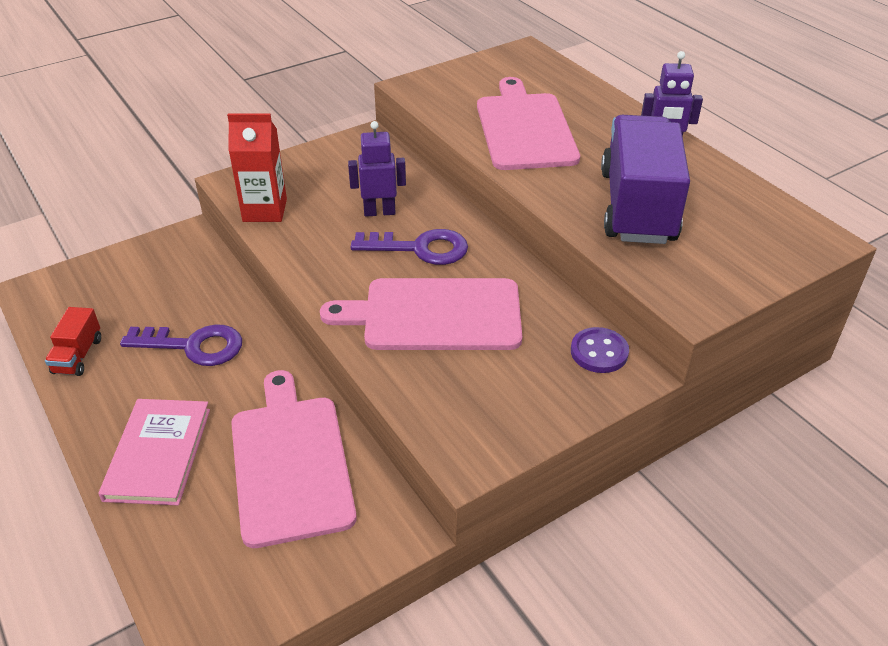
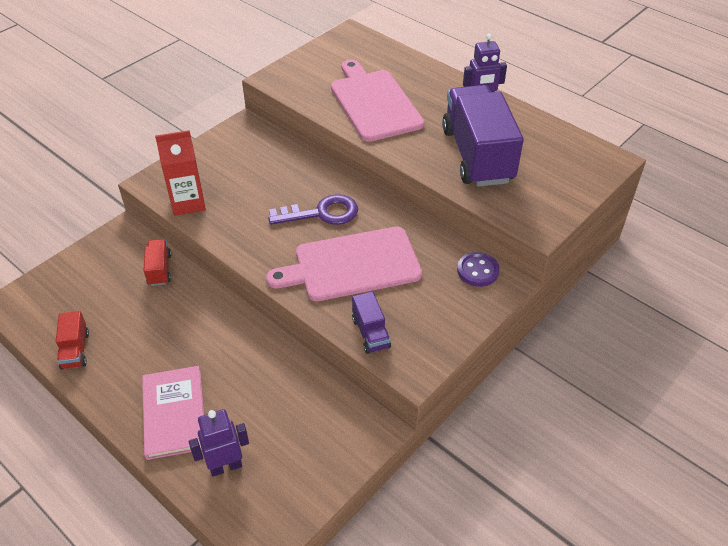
camera: 15 degrees left, 5 degrees up
(193, 346) = (165, 323): purple key -> none
(212, 284) = (159, 270): none -> red truck
(290, 462) = (277, 398): pink cutting board -> none
(379, 212) = (279, 188): purple robot -> purple robot (226, 466)
(427, 401) = (370, 333): none -> purple truck

